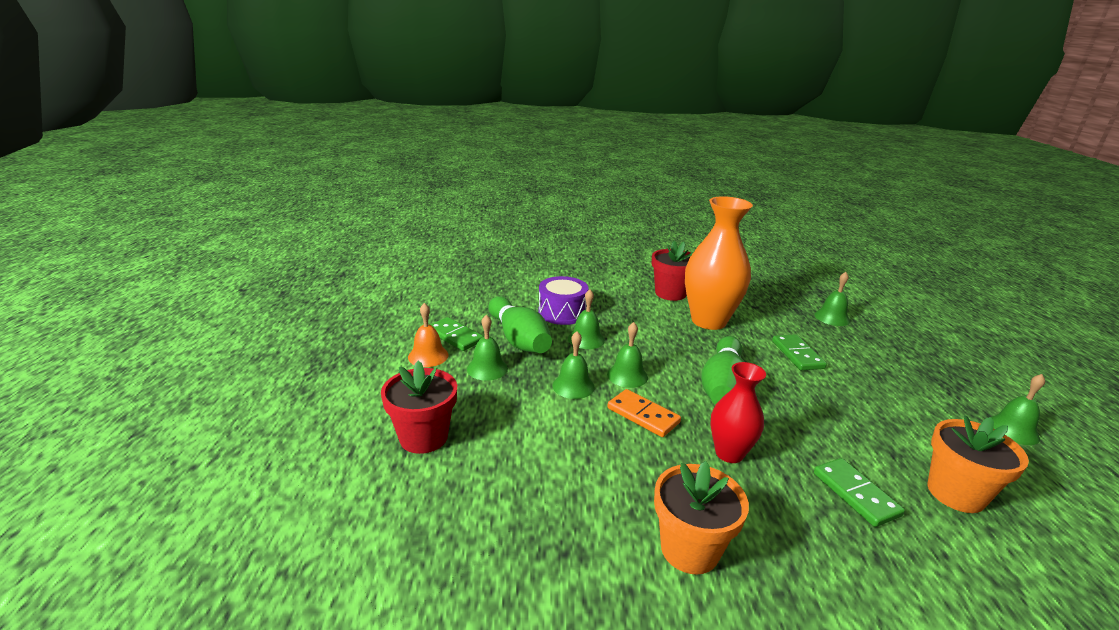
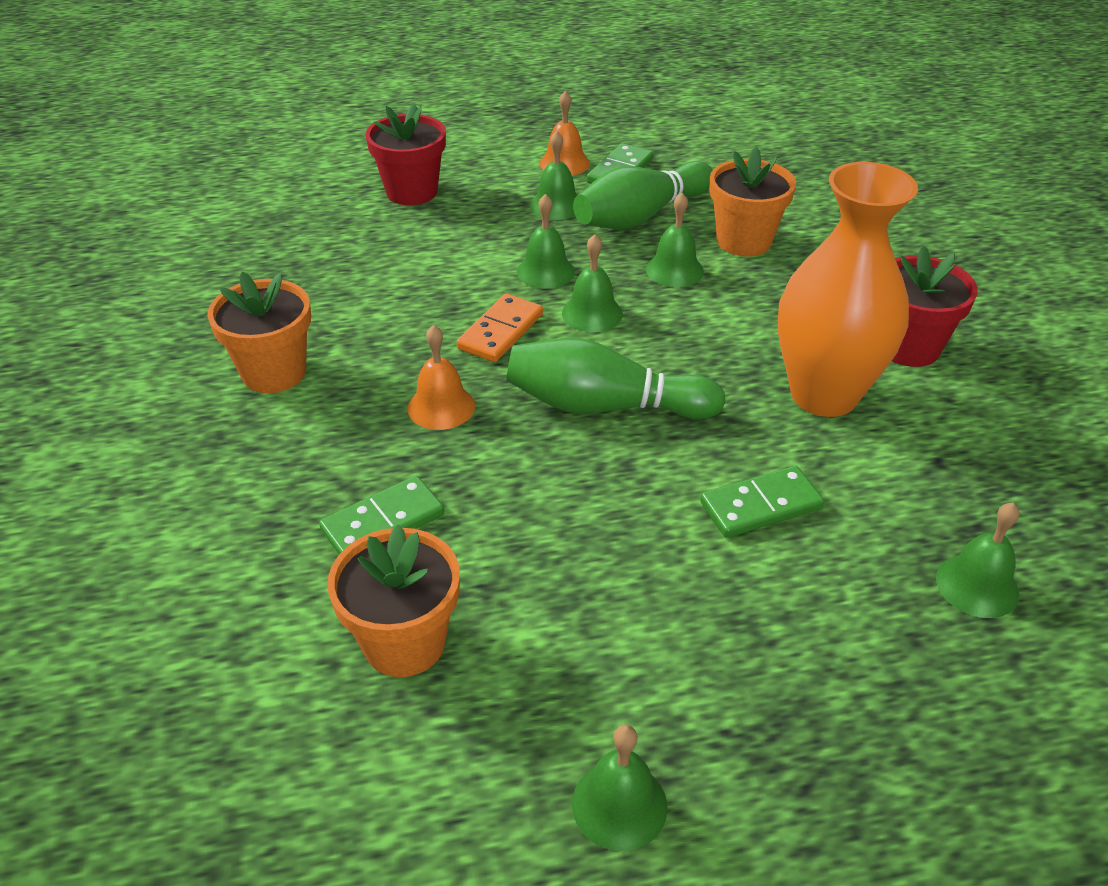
camera: 80 degrees right, 15 degrees up
(562, 312) = (744, 241): purple drum -> orange flower pot
(729, 453) = (441, 407): red vase -> orange bell

